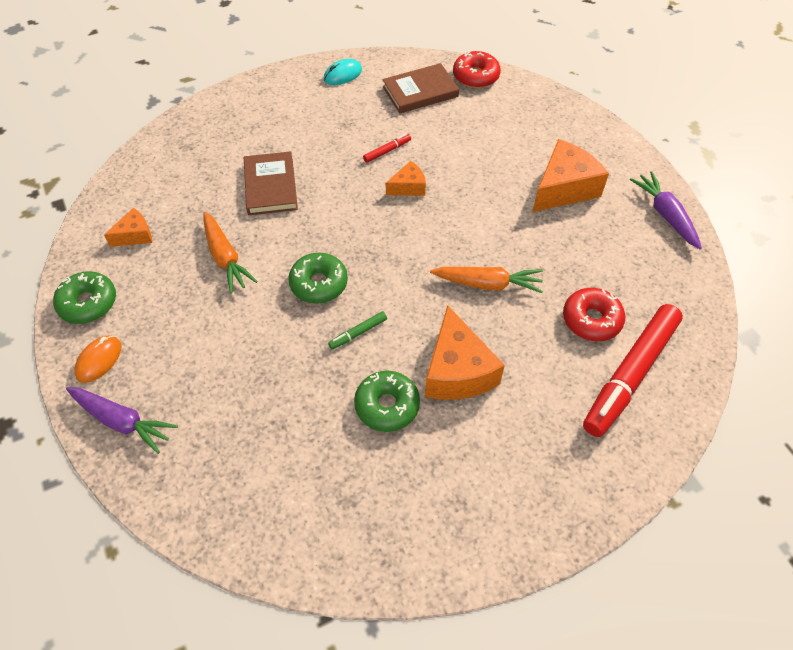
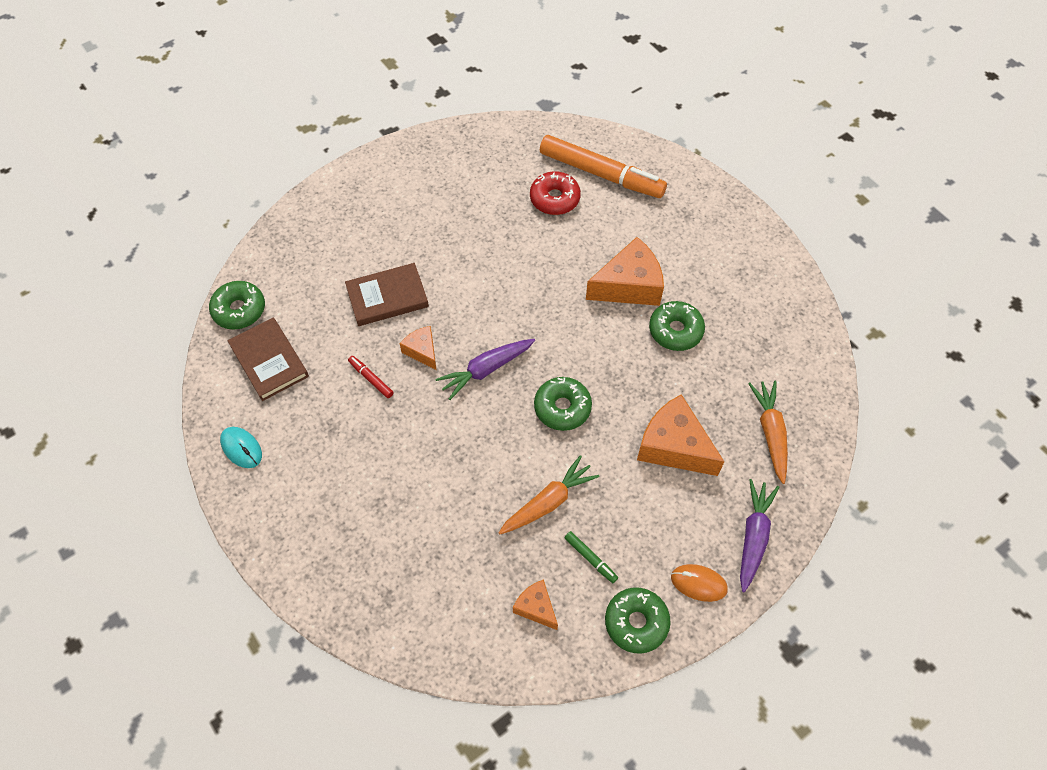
camera: 100 degrees left, 5 degrees up
(270, 186) = (440, 484): brown book -> brown book (387, 297)
(358, 333) = (610, 364): green marker -> green marker (590, 558)
(475, 76) = (239, 310): red donut -> green donut
(487, 284) = (533, 273): orange carrot -> orange carrot (770, 433)
(564, 188) = (405, 223): orange cheese -> orange cheese (673, 446)
(630, 375) = (601, 174): red marker -> orange marker
(665, 215) = (428, 150): purple carrot -> purple carrot (486, 370)

